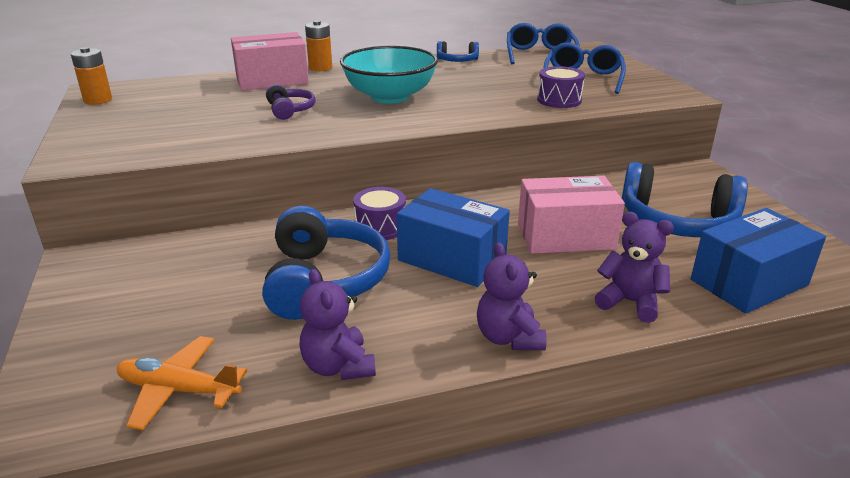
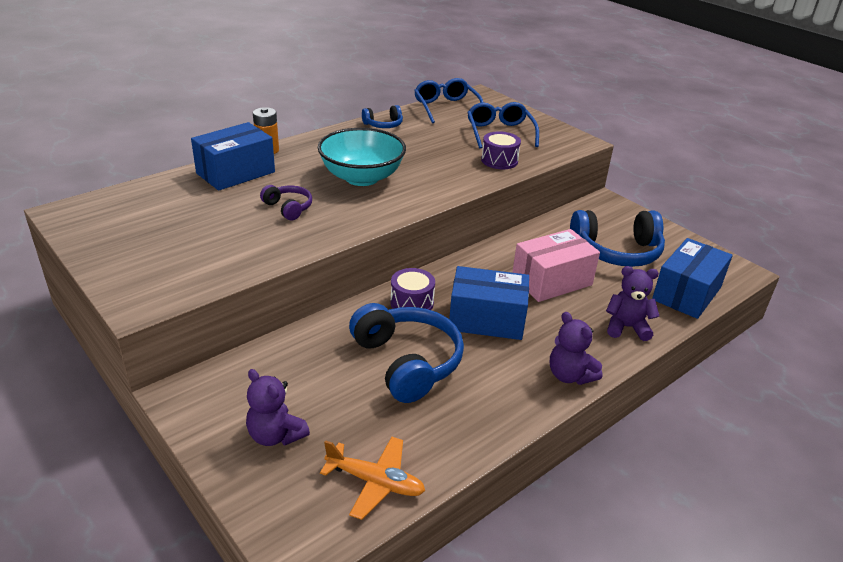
camera: 25 degrees left, 5 degrees up
(98, 100) = (82, 226): orange battery -> none
(178, 390) = (375, 482): orange plane -> orange plane turned 150 degrees counterclockwise
(272, 80) = (236, 173): pink box -> blue box
(338, 366) = (474, 430): purple teddy bear -> purple teddy bear (276, 435)

